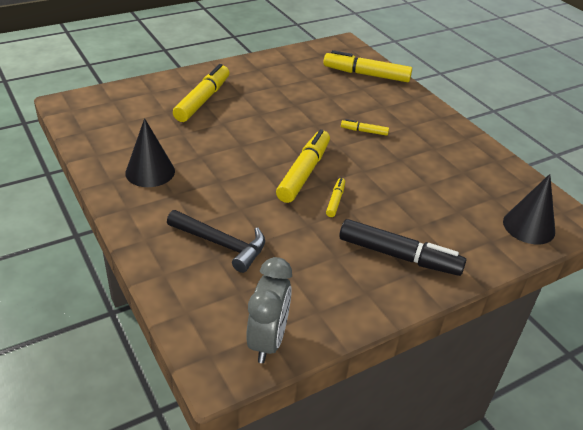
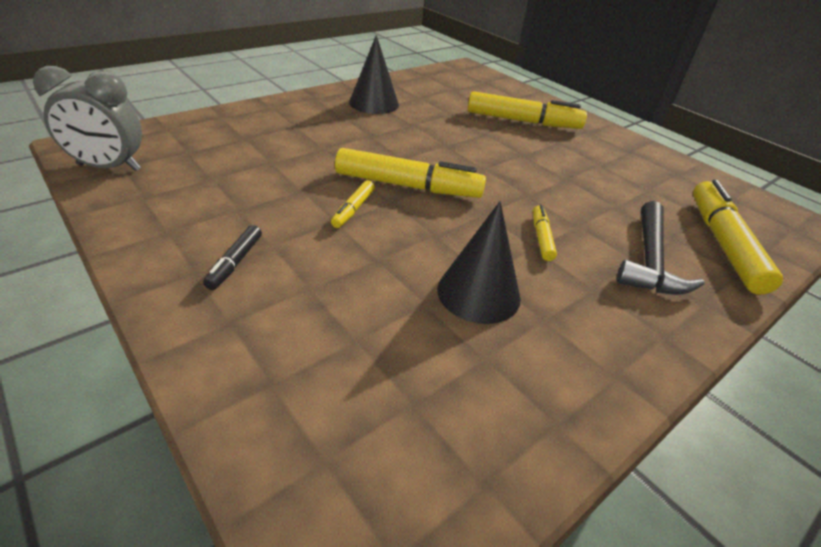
camera: 80 degrees right, 0 degrees up
(221, 244) = (262, 140): black hammer -> black hammer (650, 260)
(335, 201) = (353, 209): yellow marker -> yellow marker turned 105 degrees clockwise
(399, 256) = (235, 262): black marker -> black marker, size x0.48
(529, 226) = (321, 461): black cone -> black cone (478, 293)

